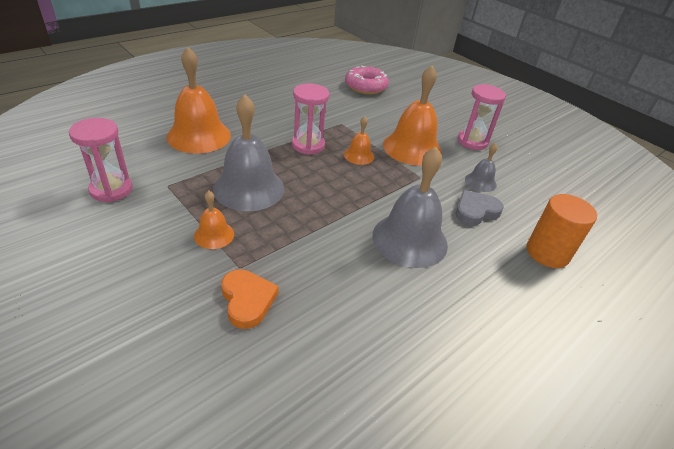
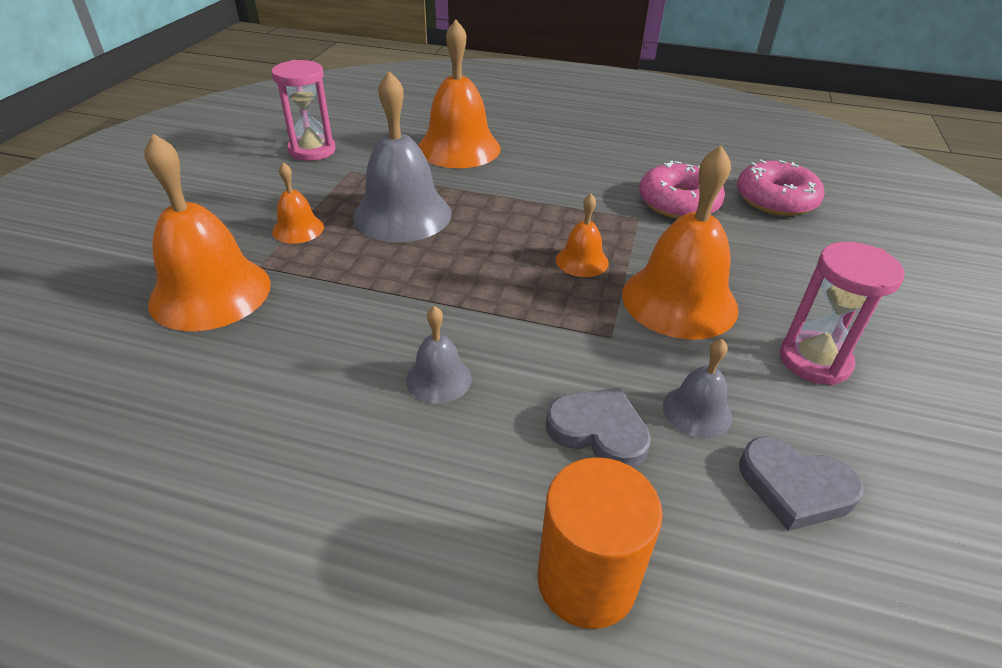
camera: 60 degrees right, 0 degrees up
(247, 300) = (210, 292): orange heart -> orange bell
(308, 145) = (545, 215): pink hourglass -> none
(341, 107) = (678, 203): none -> pink donut
(410, 239) = (438, 379): grey bell -> grey bell, size x0.50
(529, 183) = (794, 487): none -> grey heart

